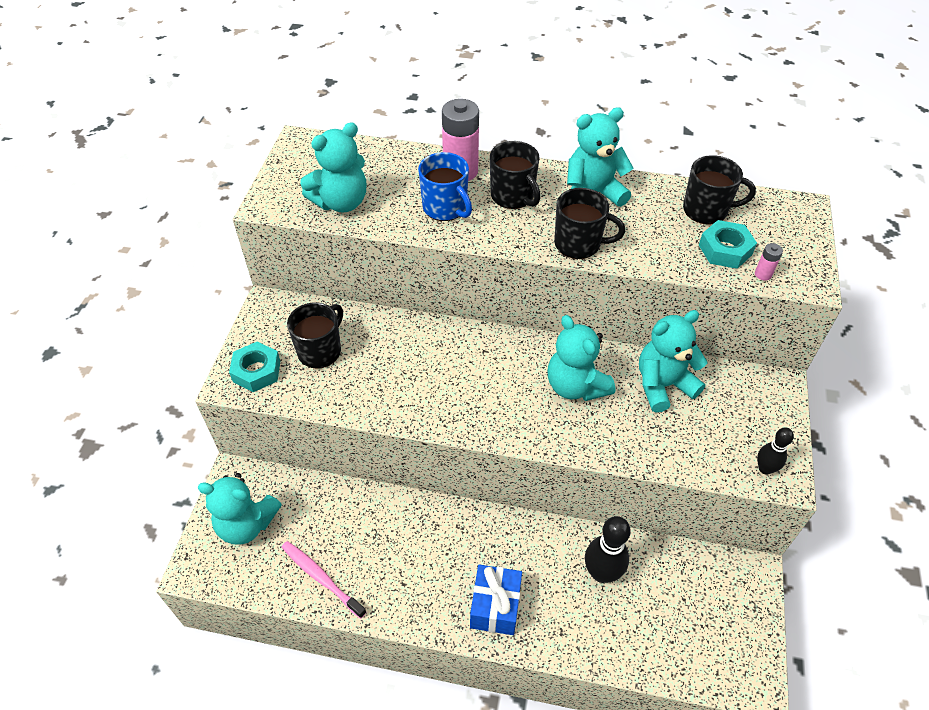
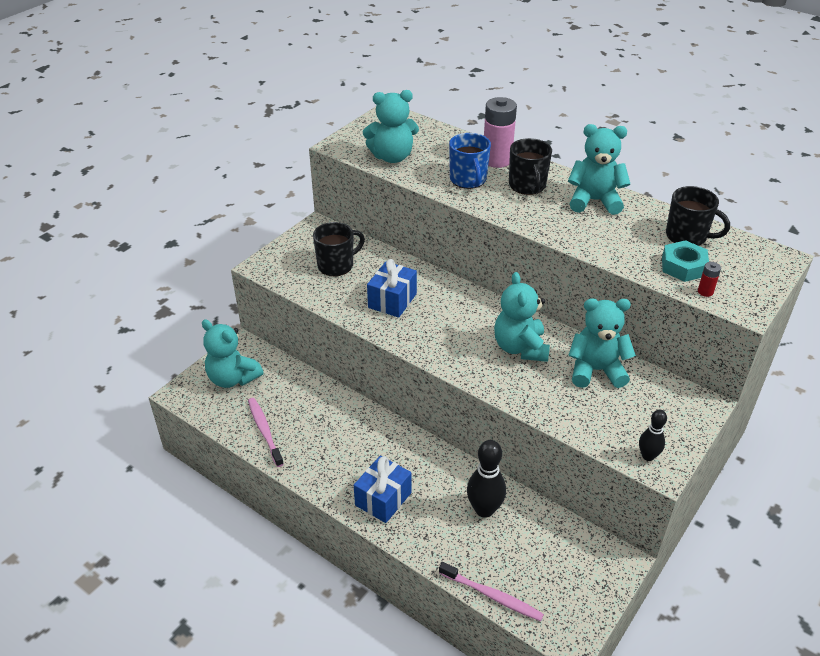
camera: 25 degrees right, 10 degrees down
(256, 371) = (283, 264): turquoise nut -> none
(409, 376) = (392, 301): none -> blue gift
(579, 244) = (559, 229): black mug -> none
(662, 671) = (493, 596): none -> pink toothbrush
(763, 274) = (705, 292): pink battery -> red battery

